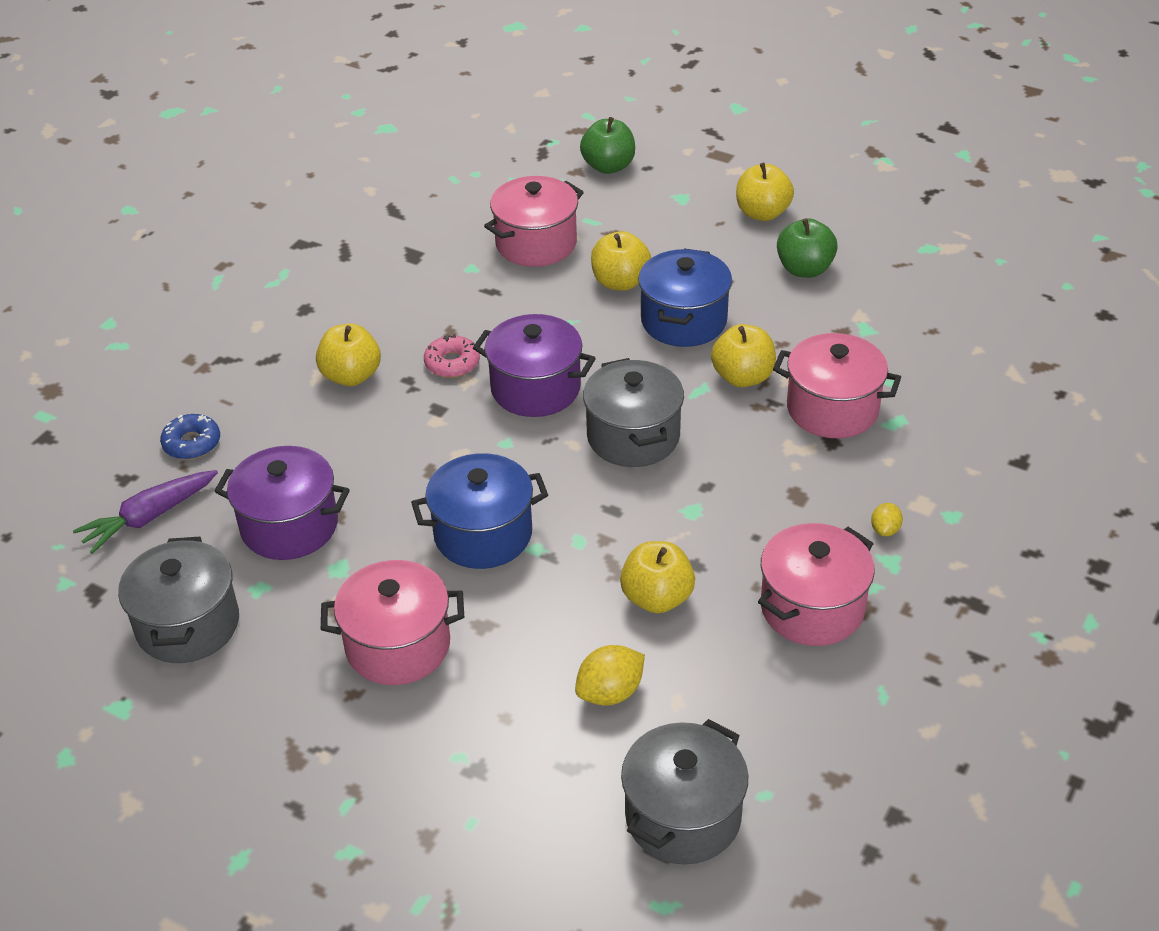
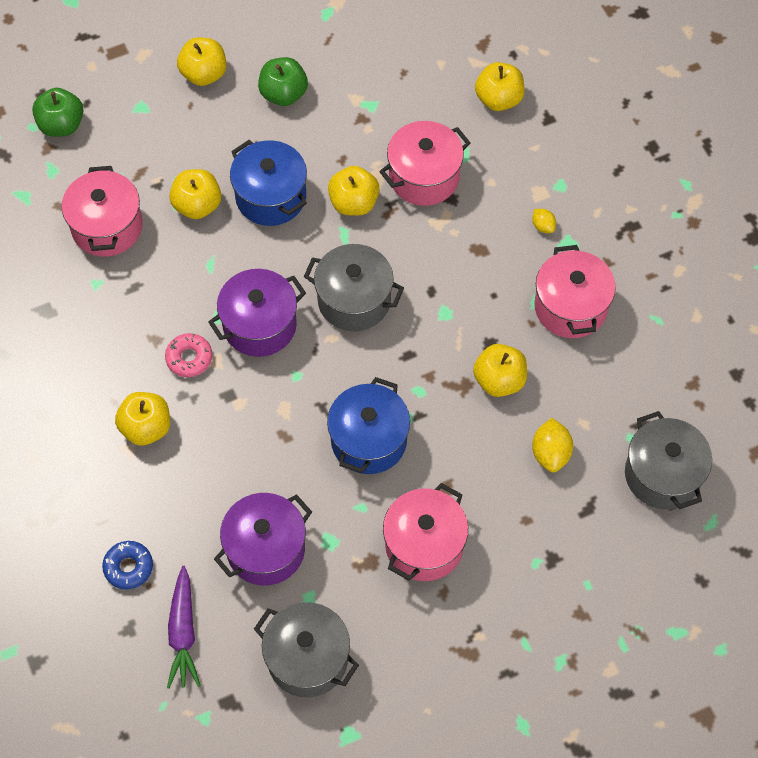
camera: 55 degrees left, 20 degrees up
(993, 412) = (498, 99): none -> yellow apple

